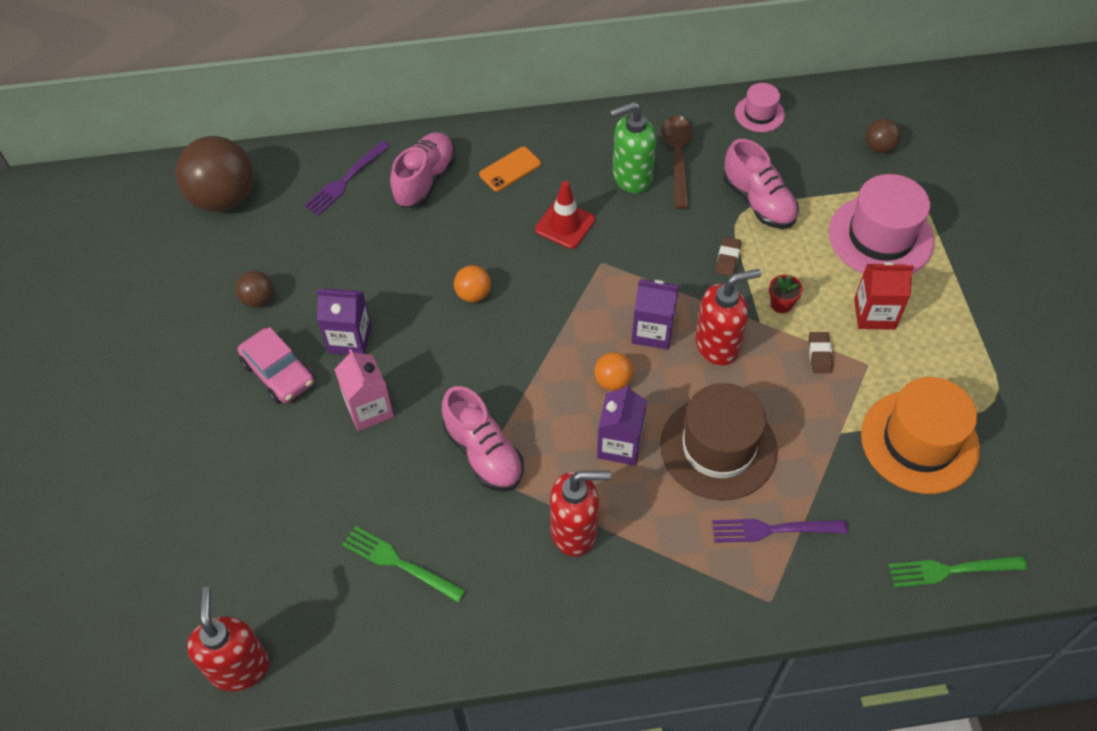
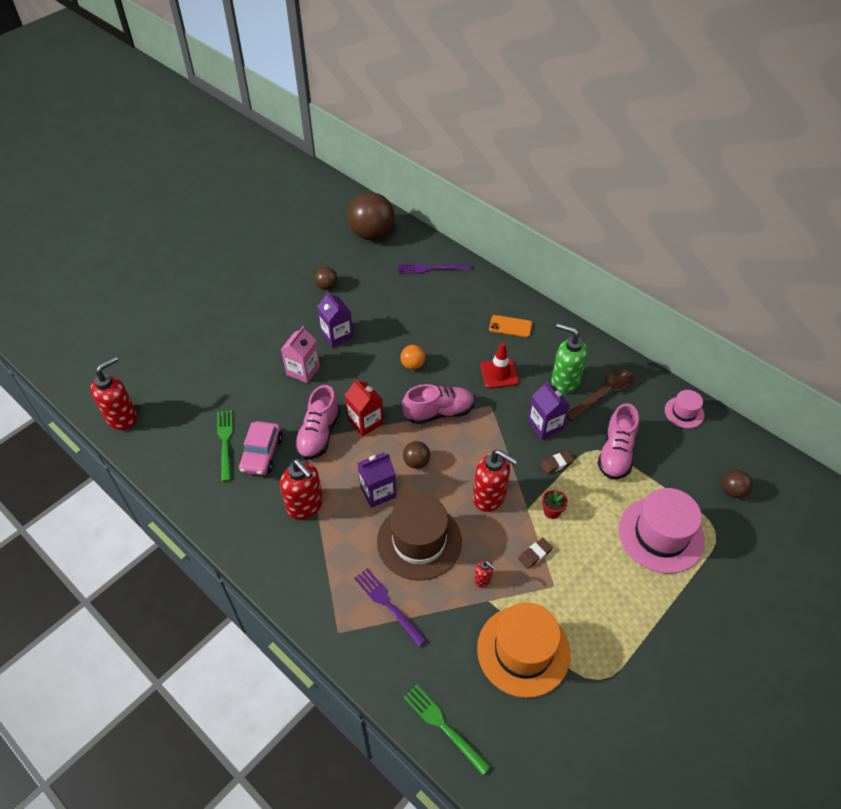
camera: 50 degrees right, 5 degrees down
(279, 373) = (292, 322): pink car -> pink car (261, 454)
(425, 180) = (464, 297): pink shoe -> pink shoe (439, 412)
(613, 381) = (416, 462): orange ball -> brown ball
(652, 331) = (468, 459): purple carton -> purple carton (545, 425)
(812, 421) = (483, 580): none -> red soap dispenser
(874, 314) = (596, 567): red carton -> red carton (365, 422)

